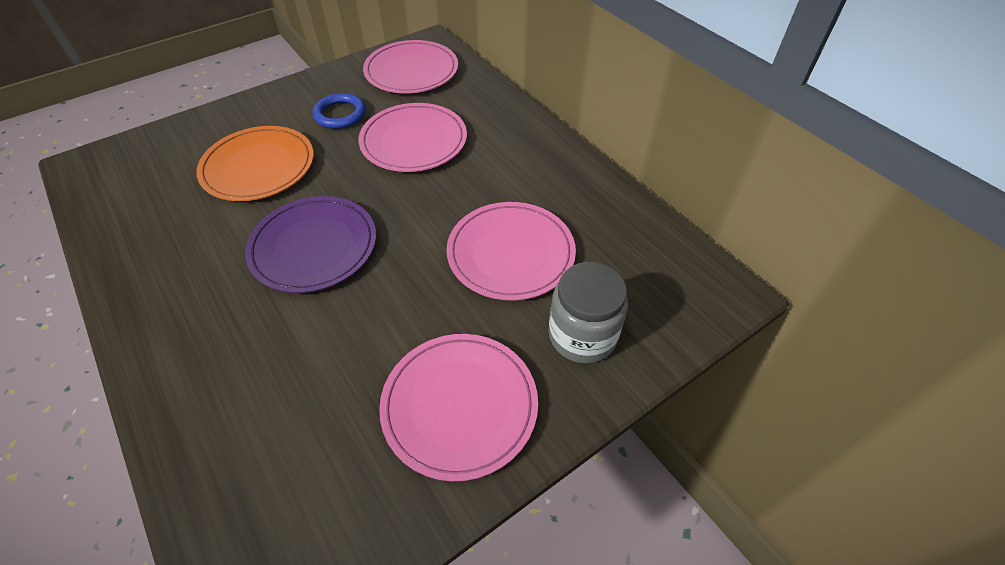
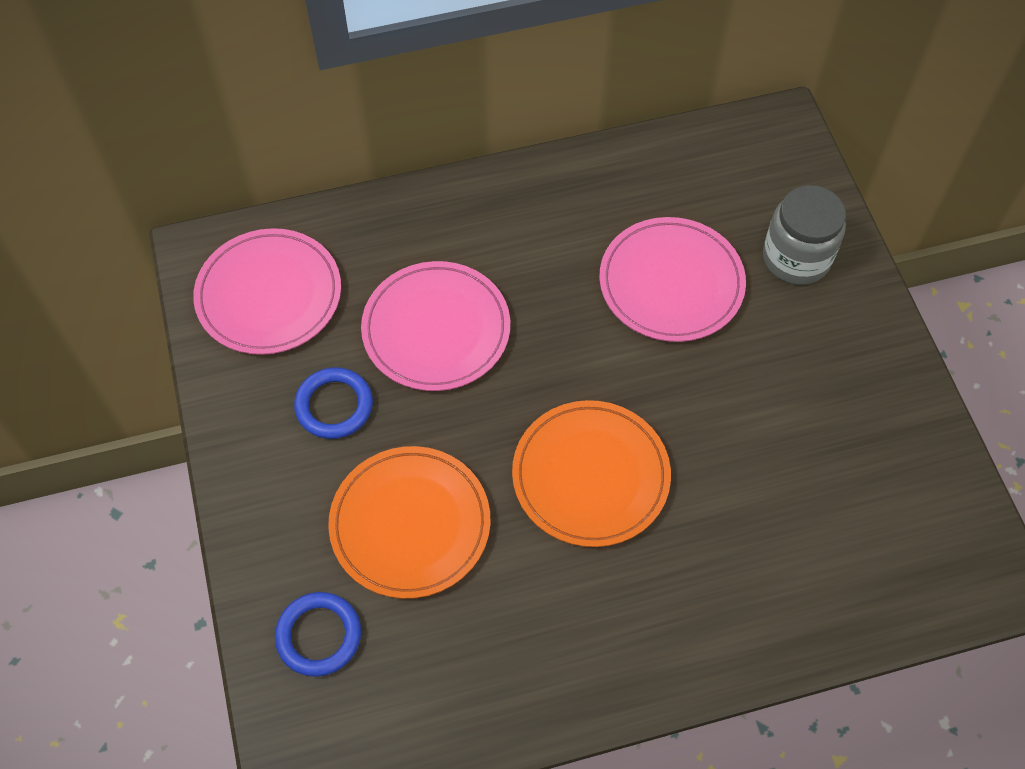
camera: 70 degrees left, 10 degrees up
(174, 149) = (319, 636): none -> blue ring
(314, 247) = (590, 476): purple plate -> orange plate
(459, 406) = (844, 381): pink plate -> none

